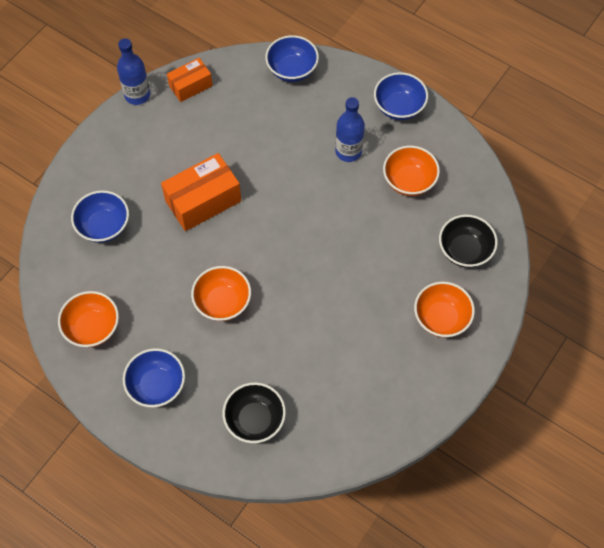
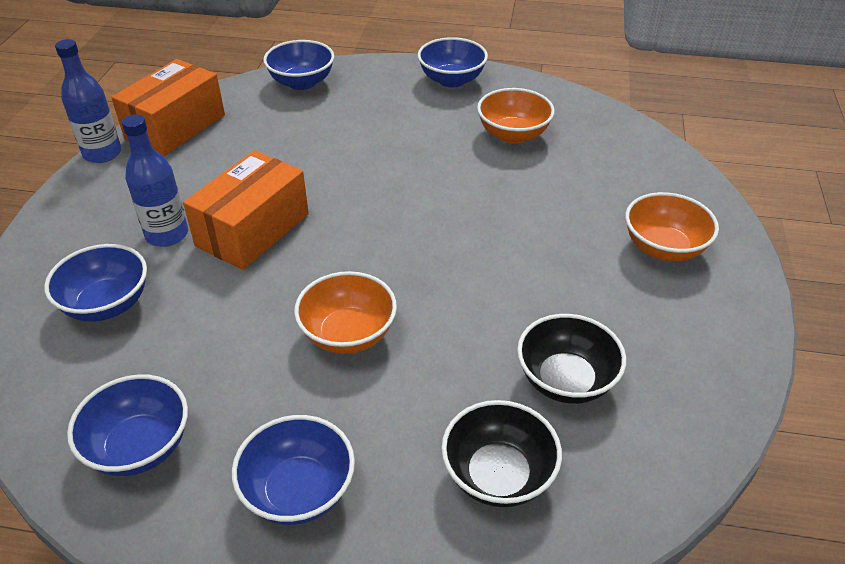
camera: 25 degrees left, 20 degrees down
(92, 328) = (140, 447): orange bowl -> blue bowl
(190, 86) = (175, 127): orange box -> orange box, size x1.65
(348, 151) = (420, 130): blue bottle -> blue bottle (167, 235)
(464, 250) = (632, 175): black bowl -> black bowl (566, 380)

